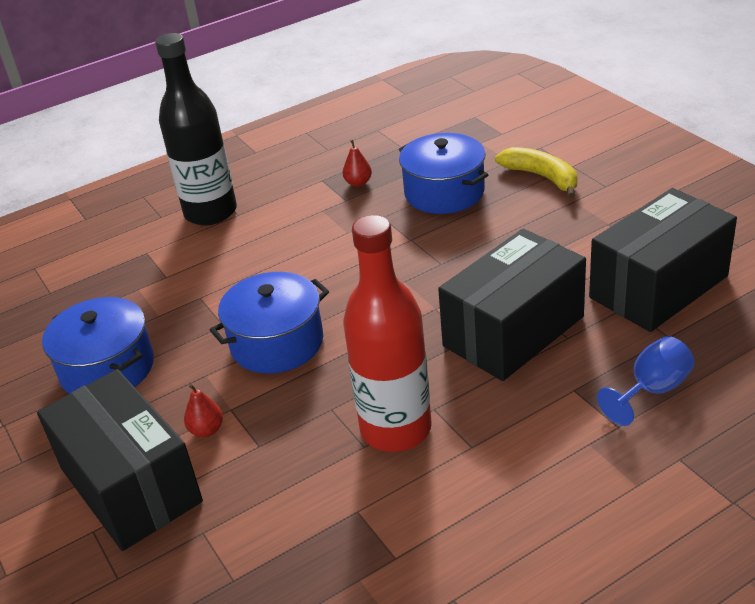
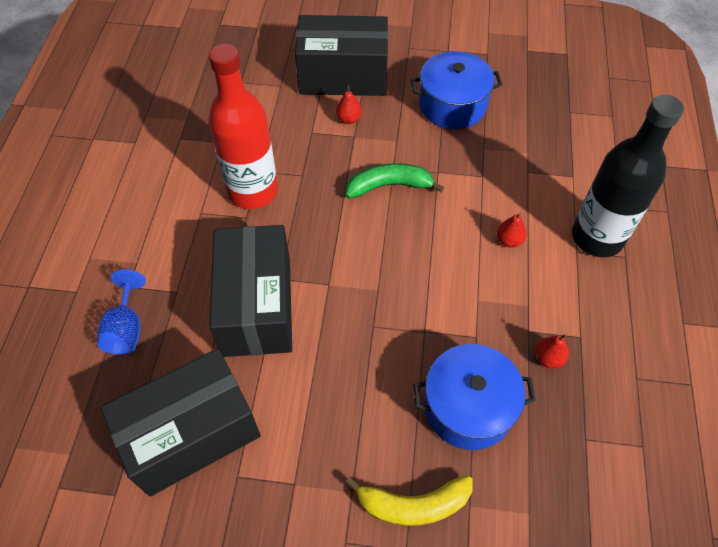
camera: 125 degrees right, 20 degrees up
(264, 247) = (509, 240): none -> red pear
(277, 343) = (389, 186): blue pot -> green banana
(658, 287) = (191, 434): black box -> black box turned 60 degrees clockwise

